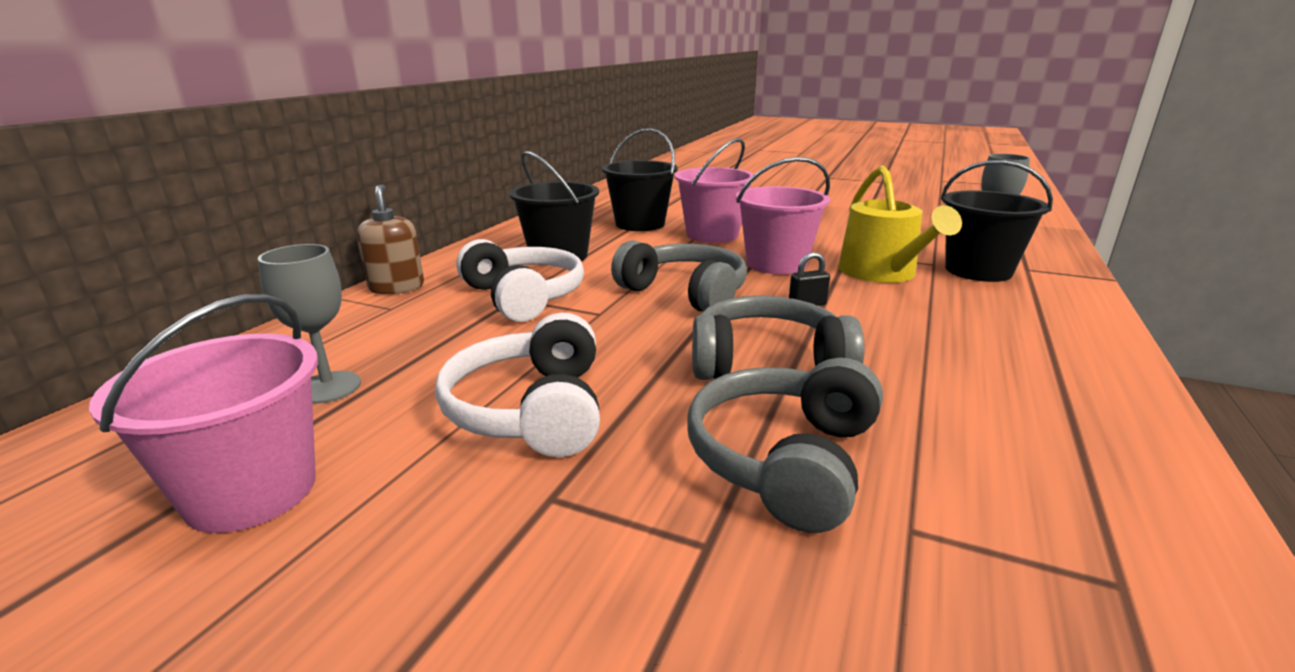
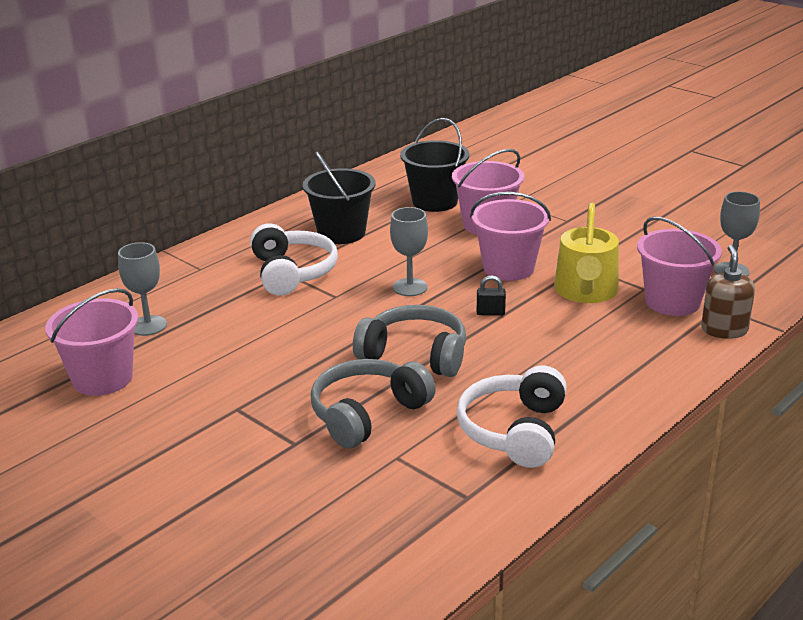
camera: 20 degrees right, 5 degrees up
(396, 287) = (210, 249): brown soap dispenser -> brown soap dispenser (724, 330)
(531, 410) = (252, 360): white headphones -> white headphones (514, 431)
(685, 293) = (410, 287): grey headphones -> grey goblet
(978, 271) = (672, 302): black bucket -> pink bucket

